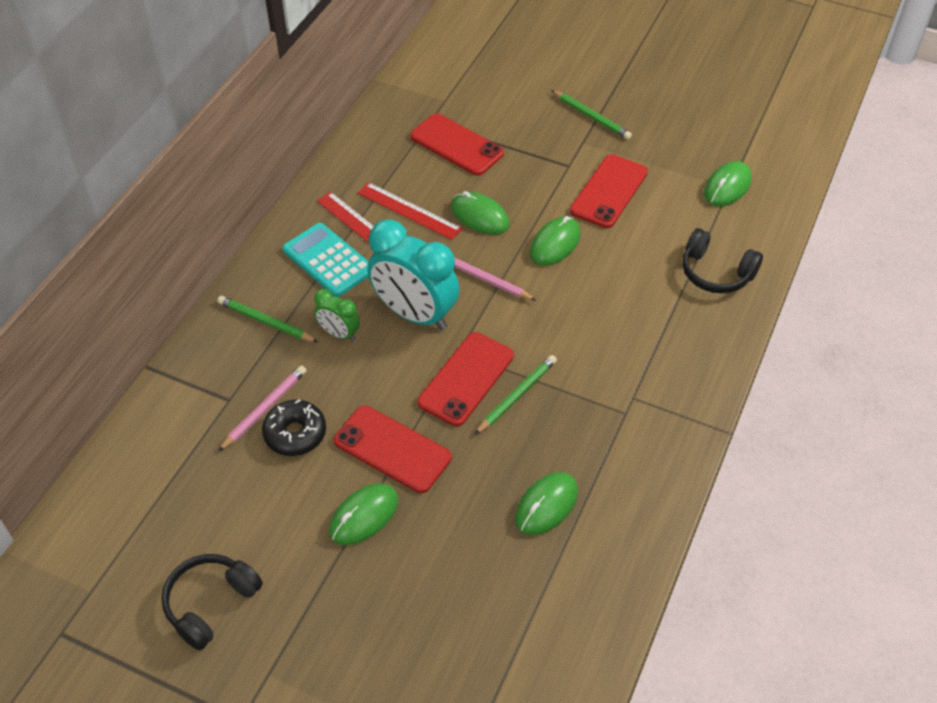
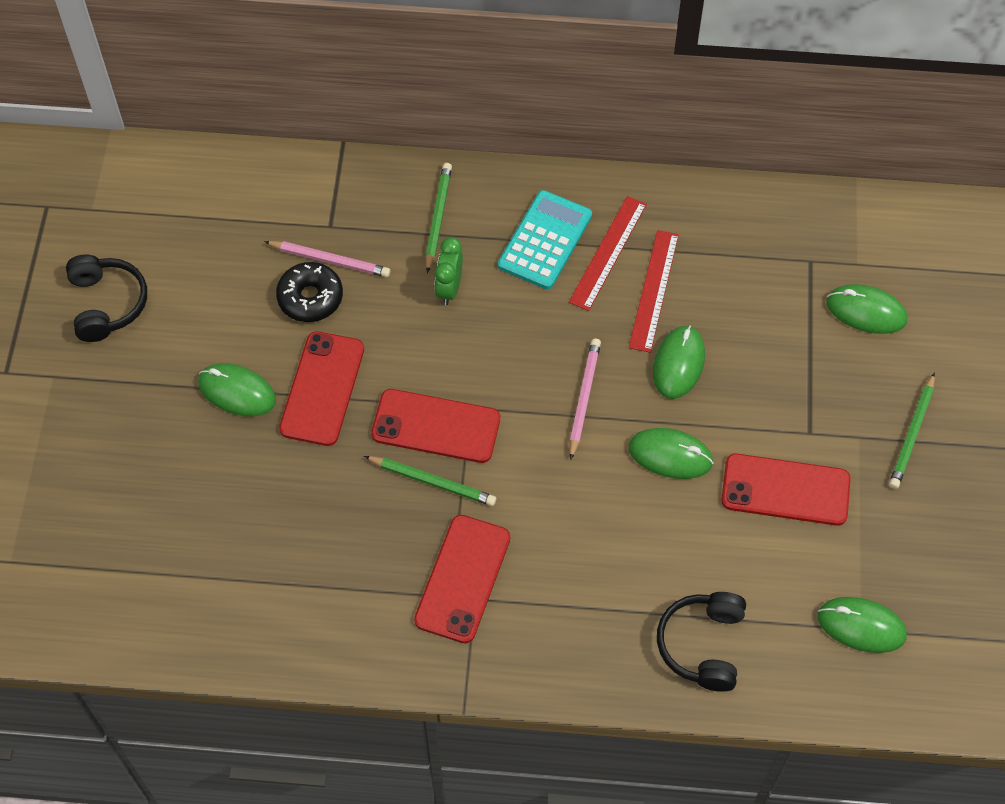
camera: 70 degrees right, 10 degrees up
(210, 603) = (107, 304): black headphones -> black headphones turned 60 degrees clockwise
(415, 314) = (504, 348): turquoise clock -> none
(456, 145) = (785, 302): red phone -> red phone (463, 579)
(546, 505) = (304, 551): green mouse -> green mouse (866, 311)

